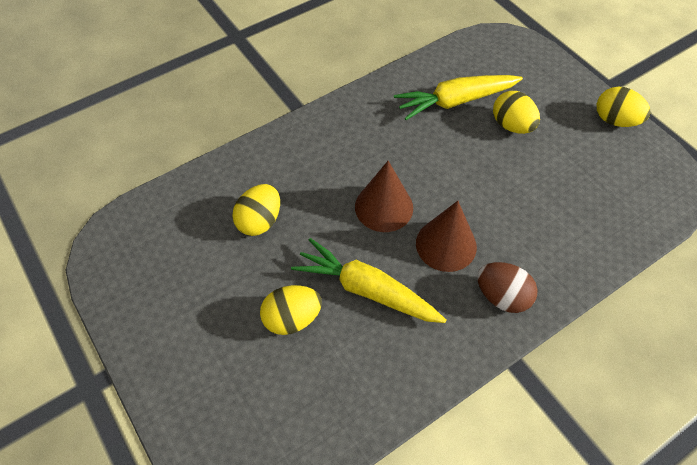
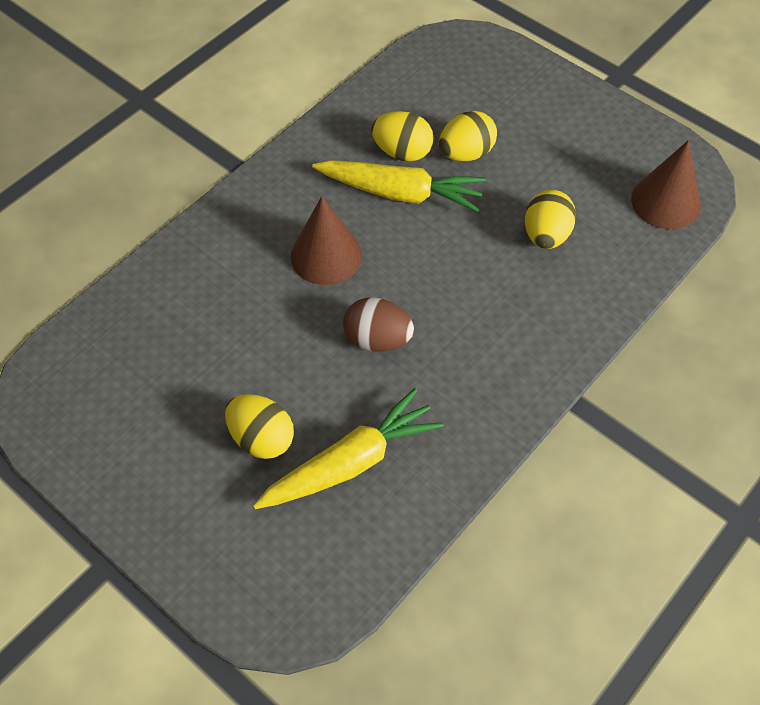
camera: 165 degrees right, 0 degrees up
(384, 207) = (409, 282): brown cone -> brown cone (665, 202)
(502, 296) = (256, 216): brown egg -> brown egg (377, 339)
(615, 120) = (106, 485): yellow egg -> yellow egg (402, 152)

